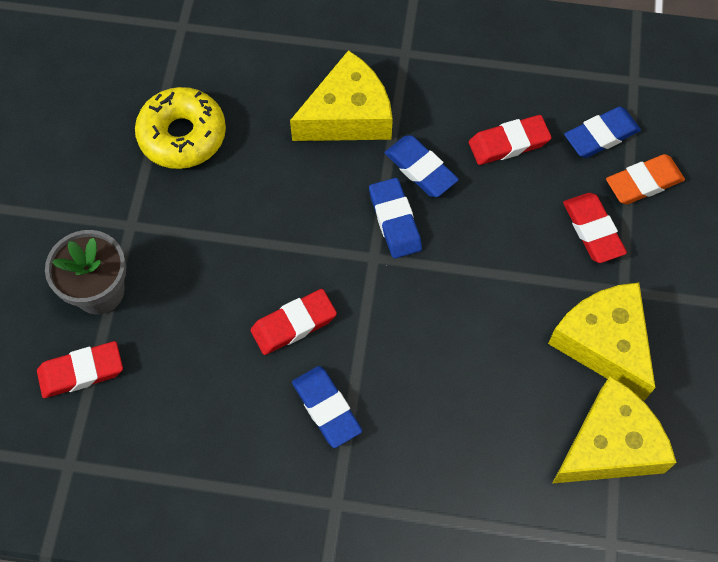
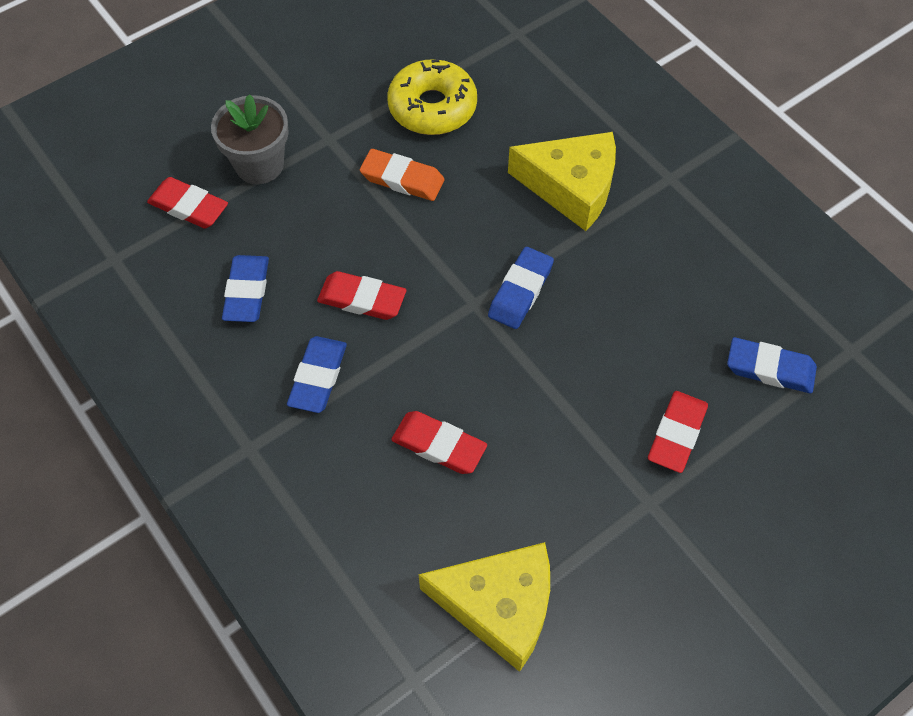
camera: 45 degrees right, 5 degrees down
(420, 169) = (584, 271): blue eraser -> blue eraser (247, 292)
(508, 143) = (680, 310): red eraser -> red eraser (439, 445)
(604, 342) = (585, 526): yellow cheese -> none
(643, 182) = (766, 435): orange eraser -> orange eraser (402, 179)

